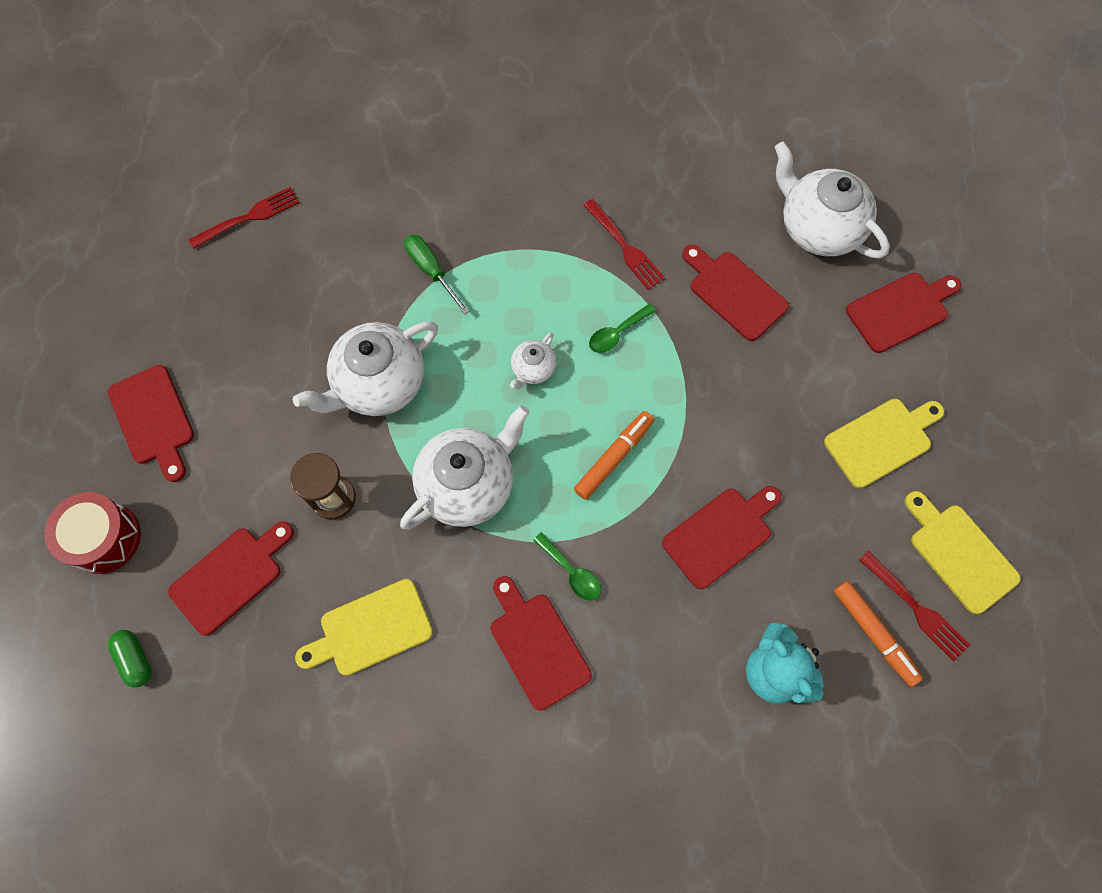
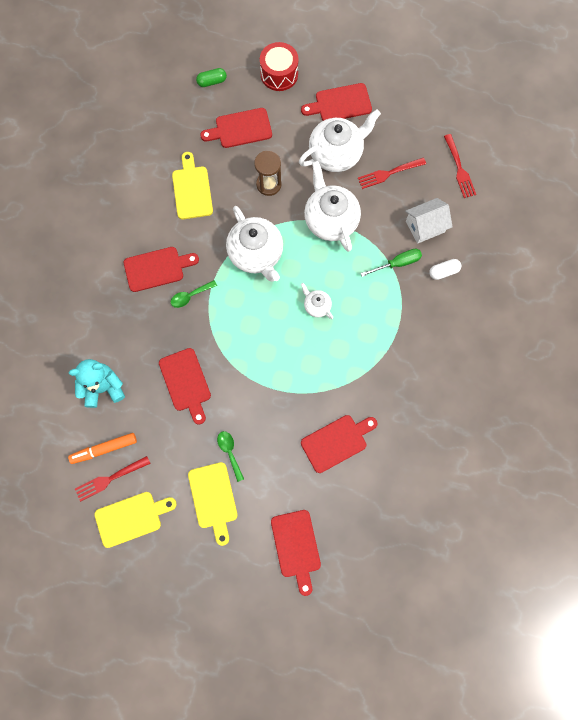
camera: 105 degrees right, 5 degrees up
(230, 577) = (240, 129): red cutting board -> red cutting board turned 105 degrees clockwise
(360, 245) = (425, 226): none -> white house
(429, 207) = (443, 272): none -> white capsule
(613, 458) = (249, 336): orange marker -> none
(617, 333) = (327, 361): green spoon -> green spoon (230, 452)
(625, 247) = (386, 383): red fork -> red fork (388, 173)
(818, 228) = (370, 514): white teapot -> white teapot (336, 154)

